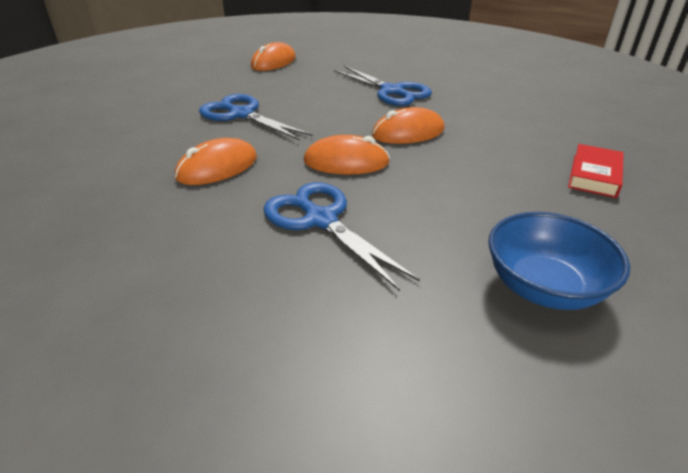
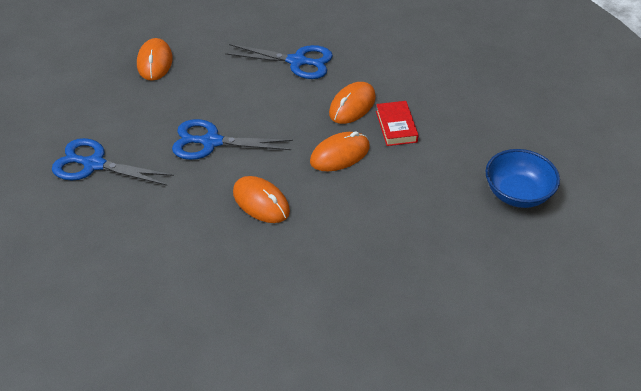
camera: 35 degrees left, 10 degrees up
(217, 167) = (261, 202): orange mouse -> orange mouse turned 60 degrees counterclockwise
(321, 220) = (373, 209): blue scissors -> blue scissors (94, 164)
(594, 175) = (491, 95): red book -> red book (396, 126)

